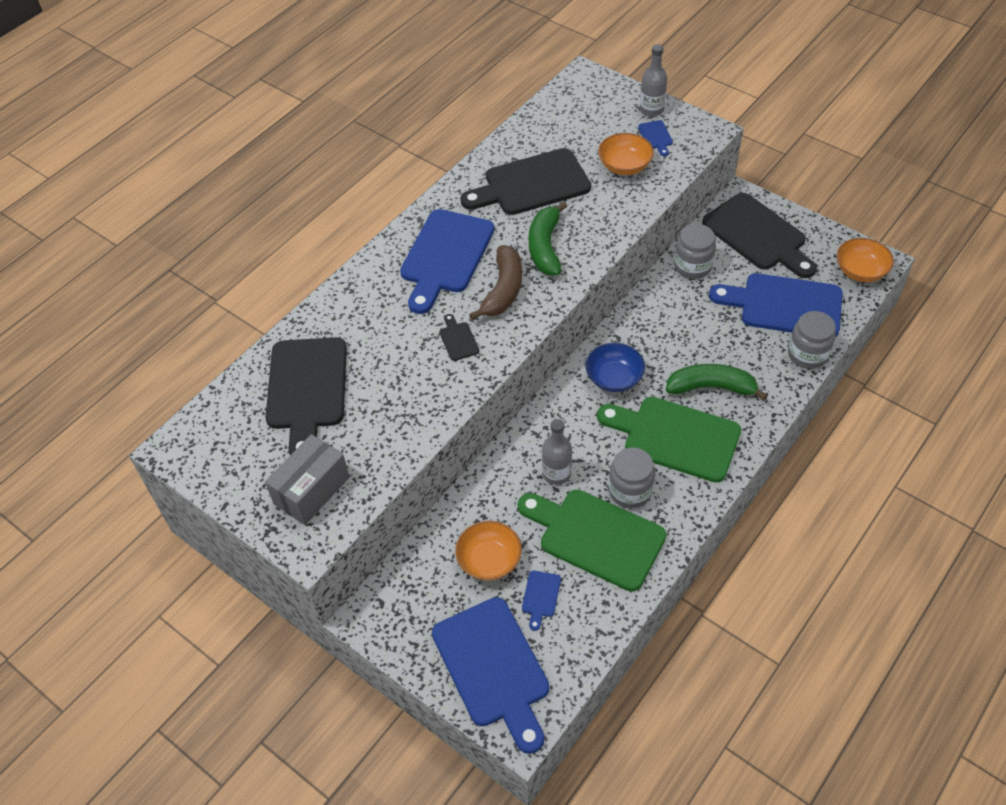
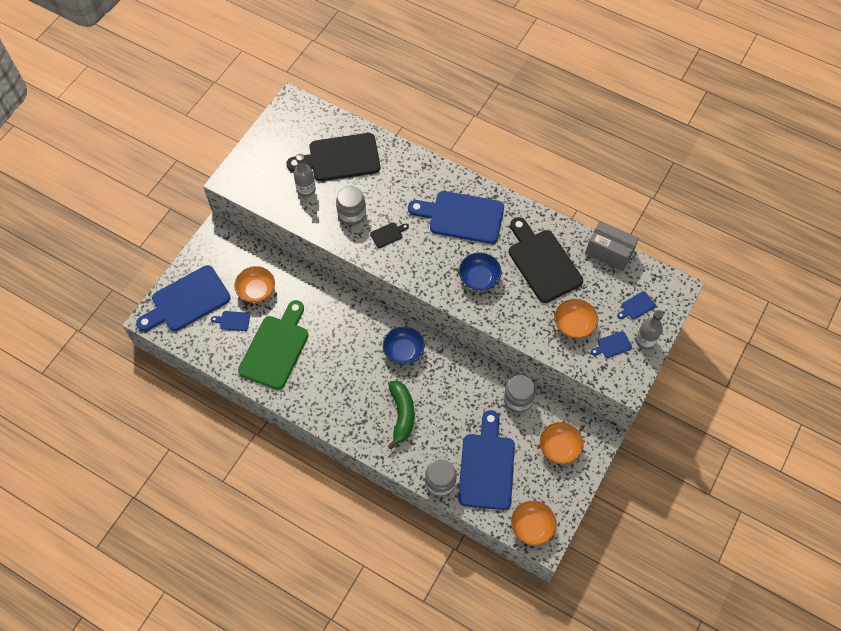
camera: 80 degrees right, 10 degrees up
(312, 490) = (266, 175): grey box -> grey box (609, 252)
(503, 290) = (434, 256): brown banana -> none
(545, 247) = (479, 278): green banana -> blue bowl
(556, 473) = (322, 321): grey bottle -> grey bottle (306, 190)
(605, 111) = (636, 306): none -> blue cutting board
(630, 490) = (311, 366): grey jar -> grey jar (352, 214)
(675, 437) = (356, 392): green cutting board -> none
(758, 235) = (559, 447): black cutting board -> orange bowl

